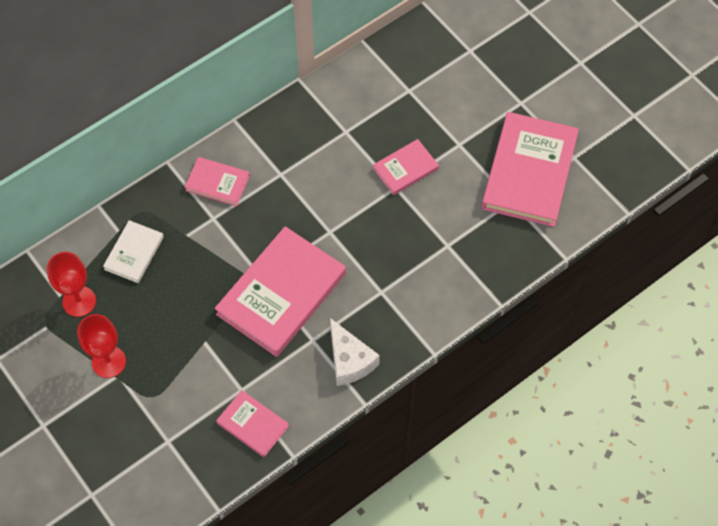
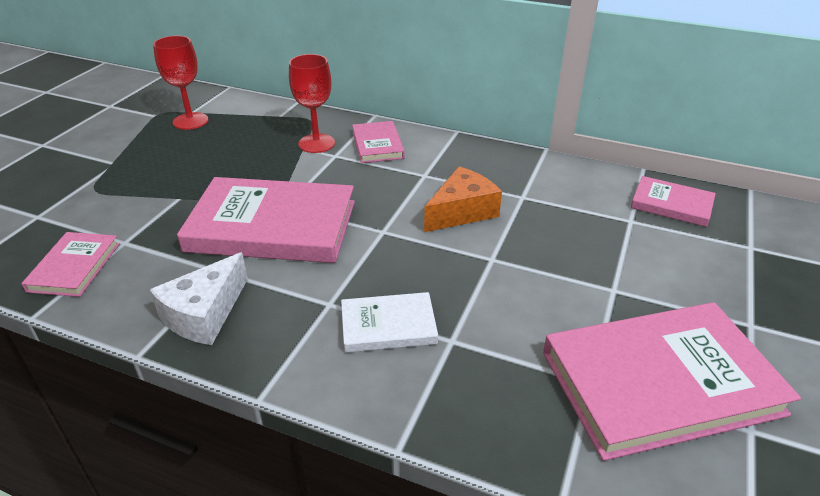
camera: 60 degrees right, 25 degrees down
(108, 362) = (128, 154): red goblet -> red goblet (316, 143)
(134, 253) = (261, 129): white book -> white book (388, 326)
(339, 176) = (462, 212): none -> orange cheese
(405, 169) = (526, 257): pink book -> pink book (671, 204)

